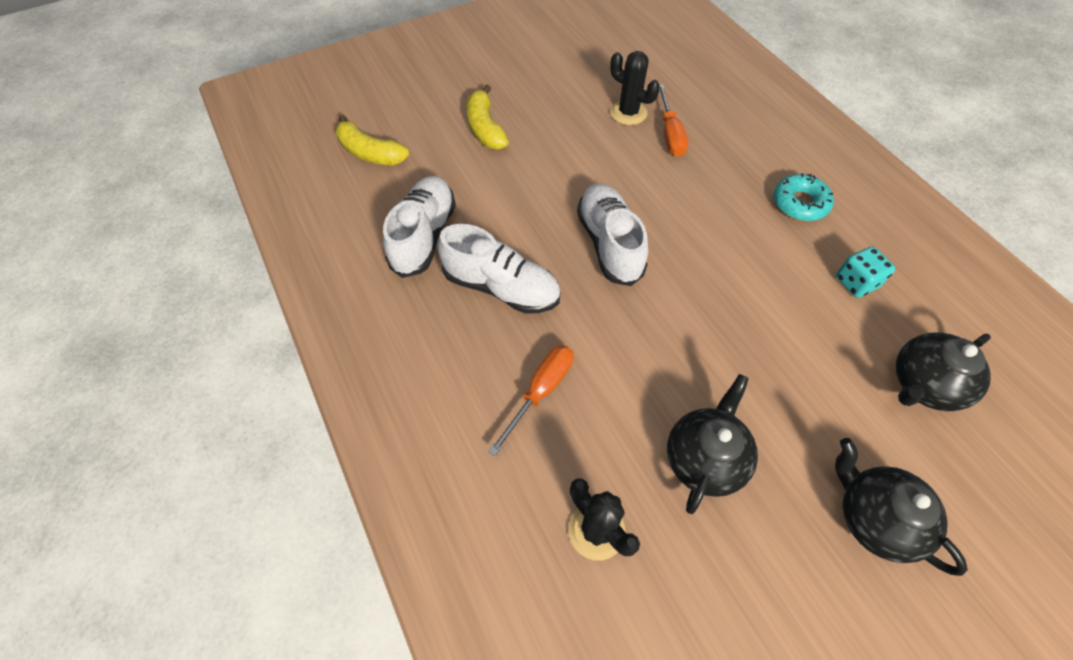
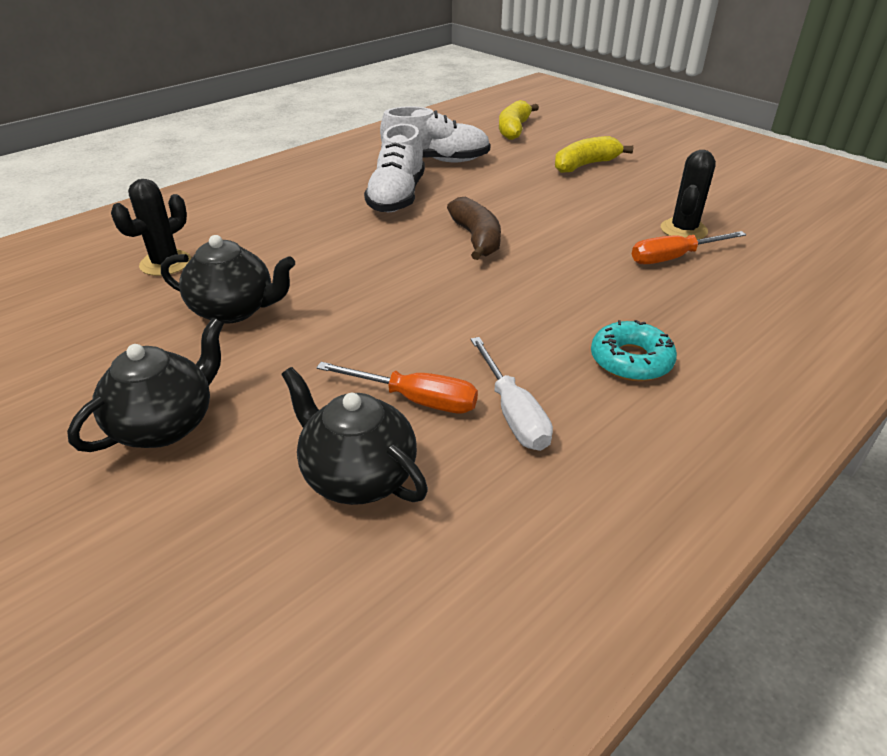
camera: 75 degrees right, 20 degrees down
(540, 391) = (294, 226): orange screwdriver -> orange screwdriver (415, 400)
(609, 244) = (476, 238): white shoe -> brown banana
(856, 282) = (513, 413): turquoise dice -> white screwdriver

